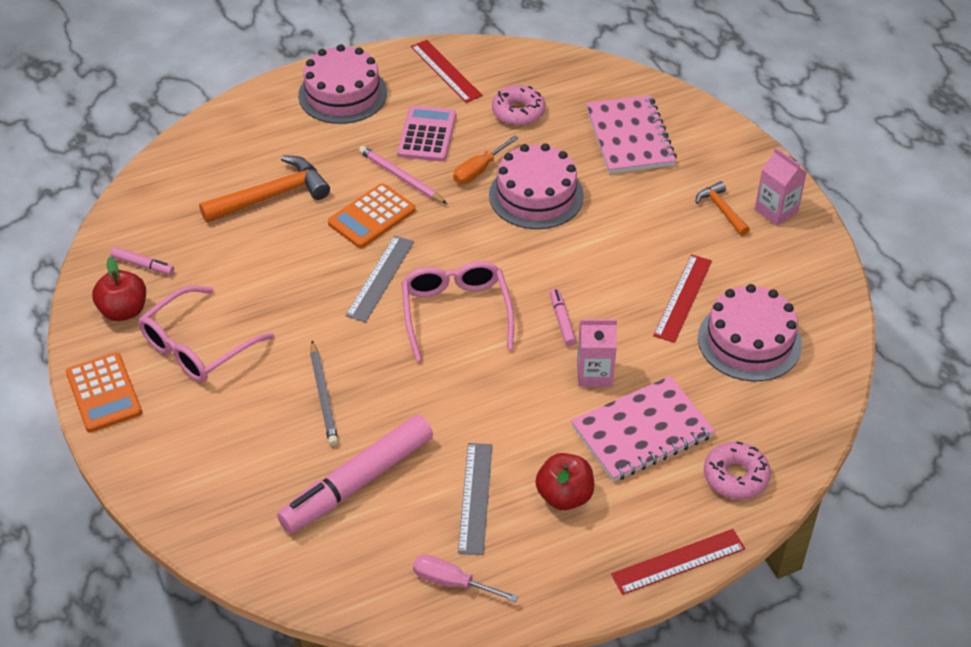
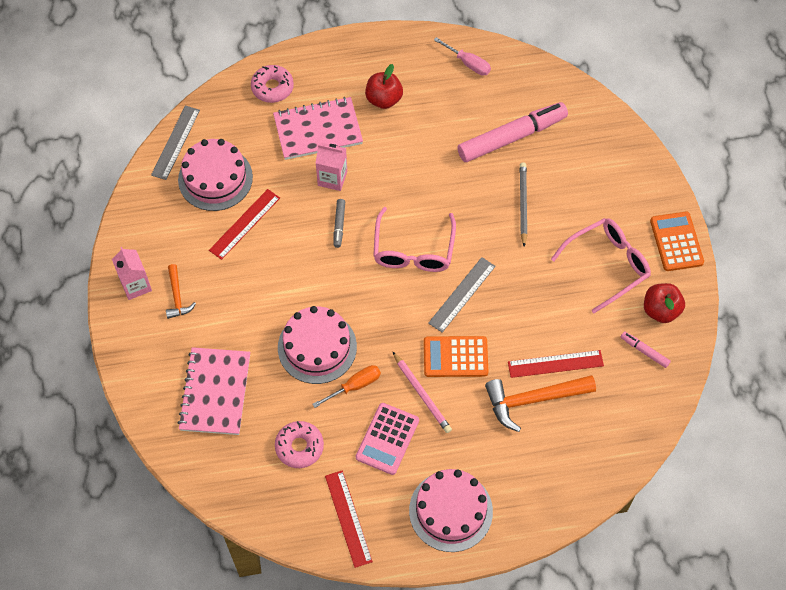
camera: 165 degrees left, 15 degrees up
(371, 217) = (455, 357): orange calculator -> orange calculator turned 150 degrees counterclockwise
(475, 498) = (439, 110): grey ruler -> grey ruler (175, 142)
(562, 321) = (339, 225): pink marker -> grey marker
(678, 561) = (331, 46): red ruler -> red ruler (555, 364)

